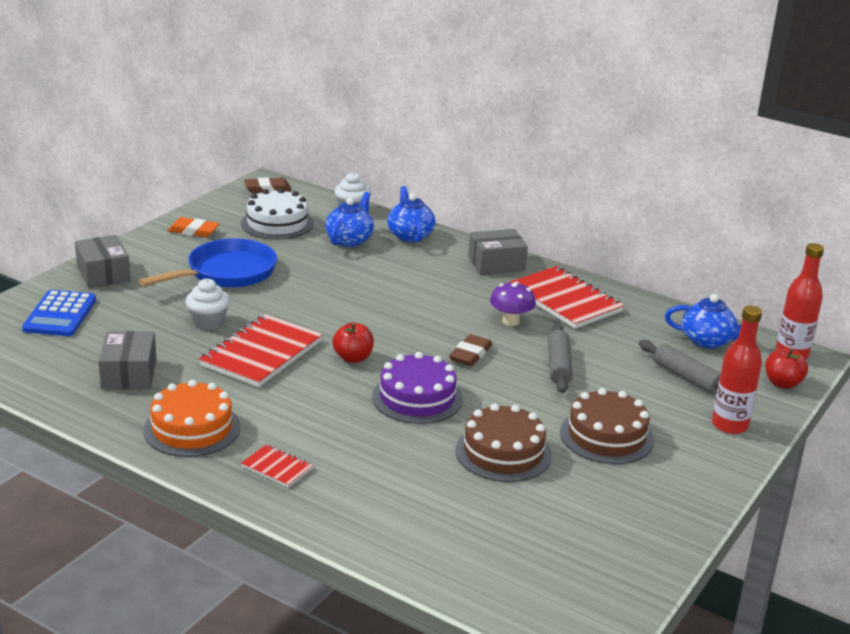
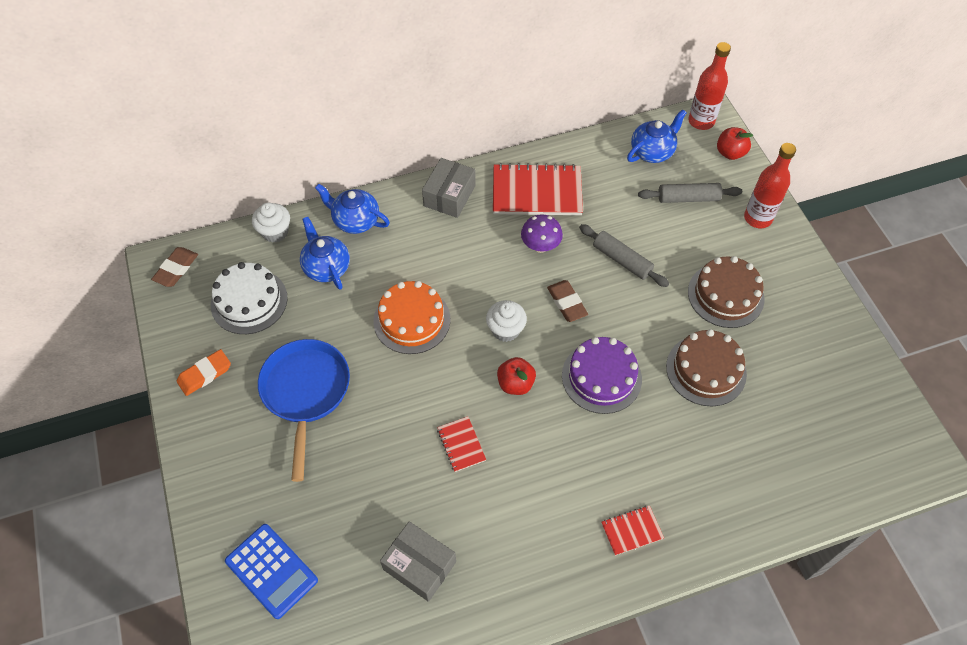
camera: 50 degrees left, 30 degrees up
(103, 274) = (224, 494): grey box -> none
(192, 428) = (538, 562): orange cake -> orange cake (412, 320)
(208, 322) = (380, 455): white cupcake -> white cupcake (505, 330)
(261, 353) = (461, 444): red notebook -> red notebook, size x0.48

